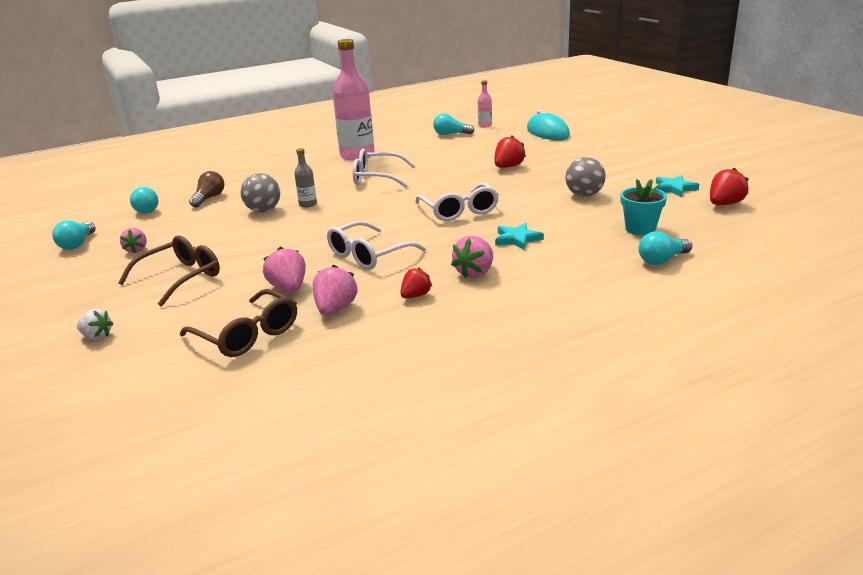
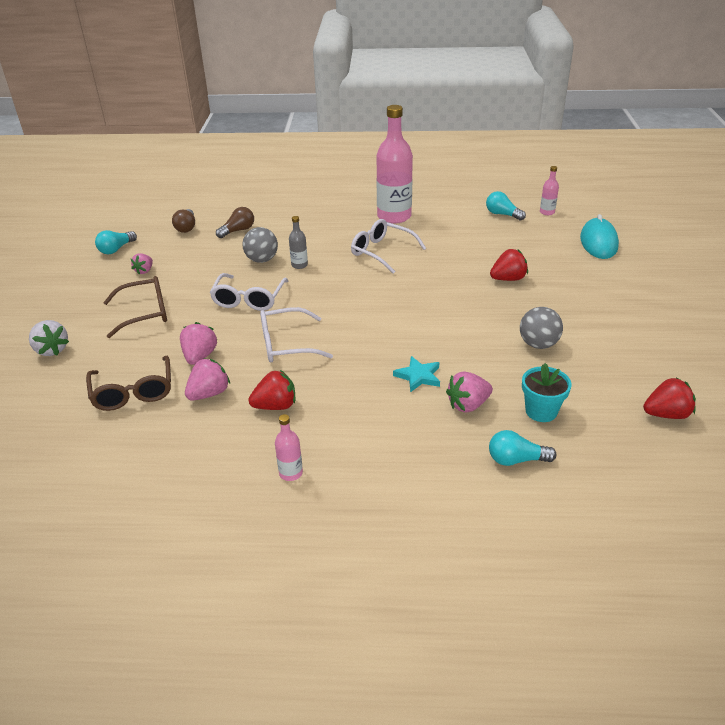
camera: 30 degrees right, 10 degrees up
(97, 336) = (52, 350): white strawberry -> white strawberry, size x1.50
(145, 210) = (186, 227): turquoise light bulb -> brown light bulb
(415, 296) = (275, 406): red strawberry -> red strawberry, size x1.50
(459, 211) = (407, 320): white glasses -> white glasses (249, 299)
(475, 273) = (343, 401): pink strawberry -> pink strawberry (468, 405)
(493, 331) = (291, 473): none -> pink bottle
(674, 188) = (639, 371): turquoise star -> none

